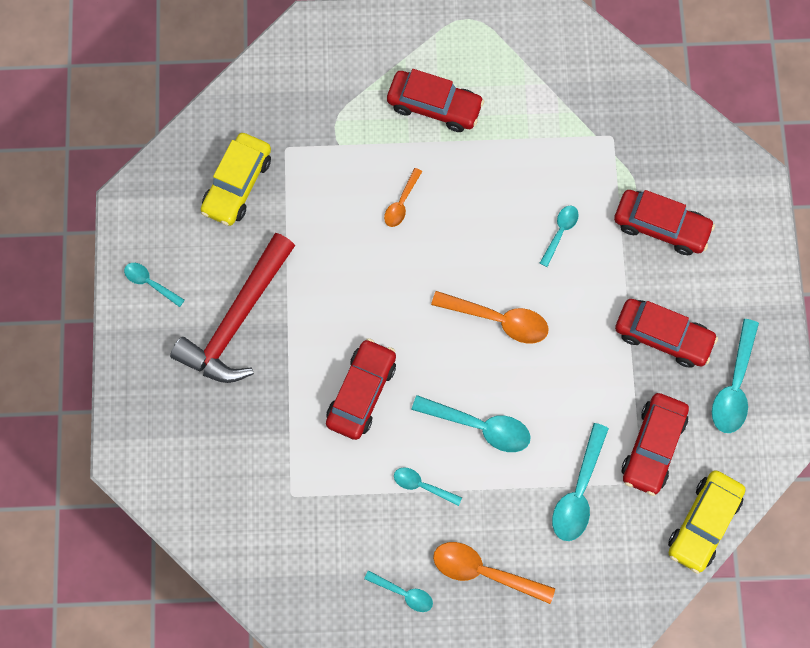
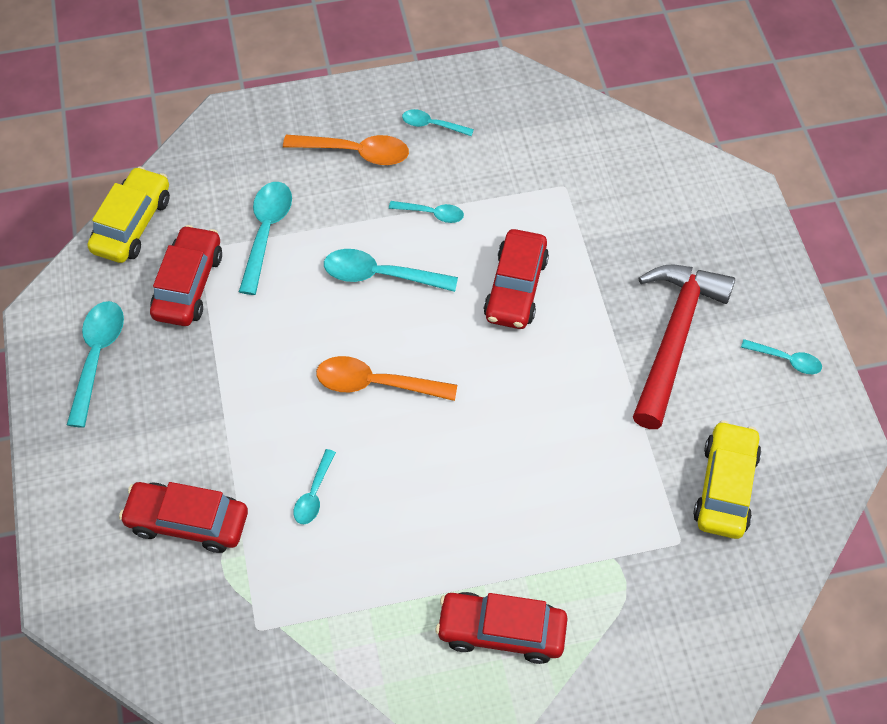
camera: 170 degrees right, 15 degrees down
(401, 203) = (517, 497): orange spoon -> none
(663, 336) = (181, 396): red car -> none

